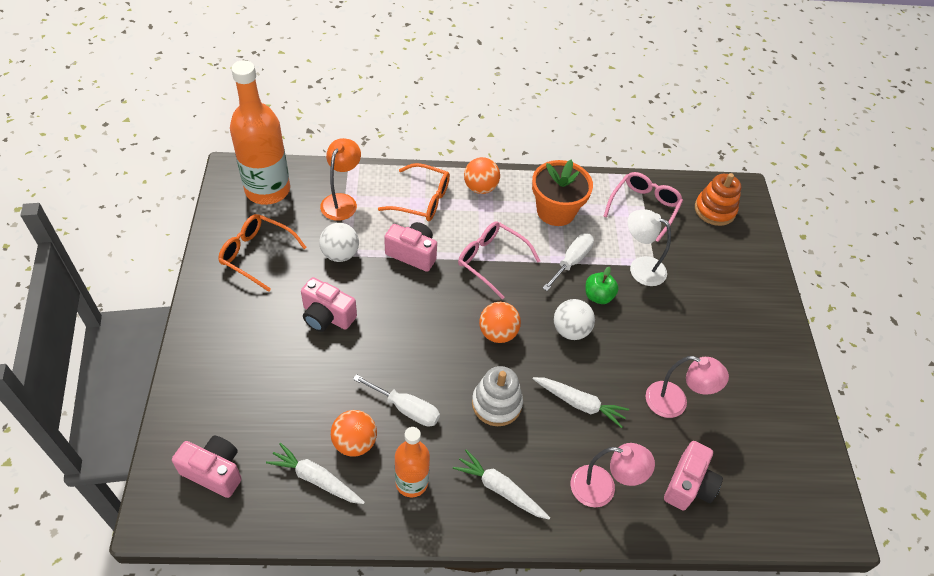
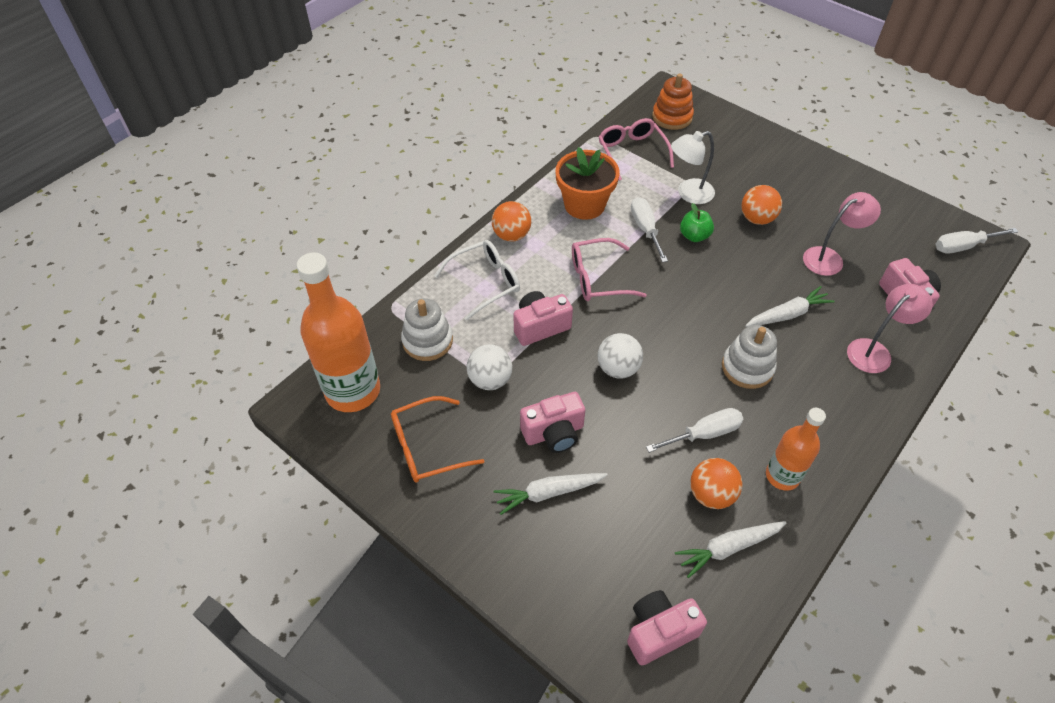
camera: 45 degrees left, 0 degrees up
(342, 201) = (427, 341): orange lamp -> white stacking toy
(422, 200) = (485, 282): orange glasses -> white glasses
(498, 333) = (677, 322): orange ball -> orange ball (757, 219)
(500, 489) = (831, 417): white carrot -> white carrot (548, 493)
(570, 330) = (713, 274): white ball -> white ball (618, 368)
(805, 504) = (963, 246): none -> white screwdriver

